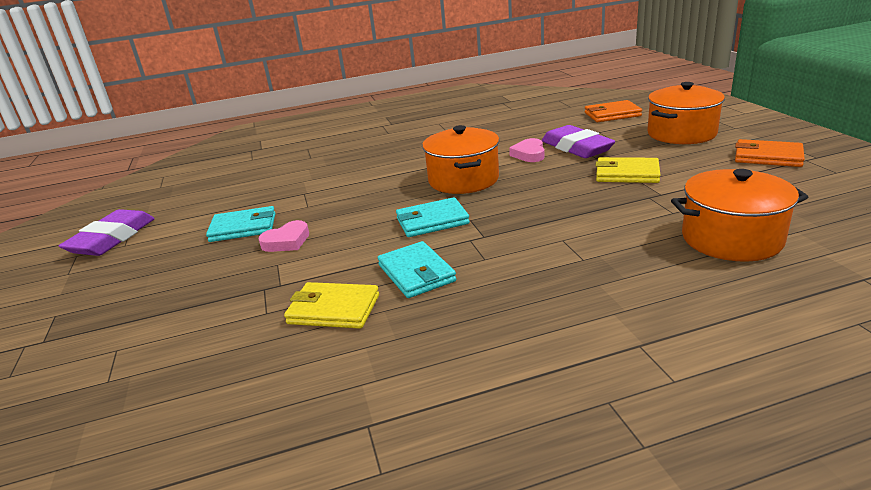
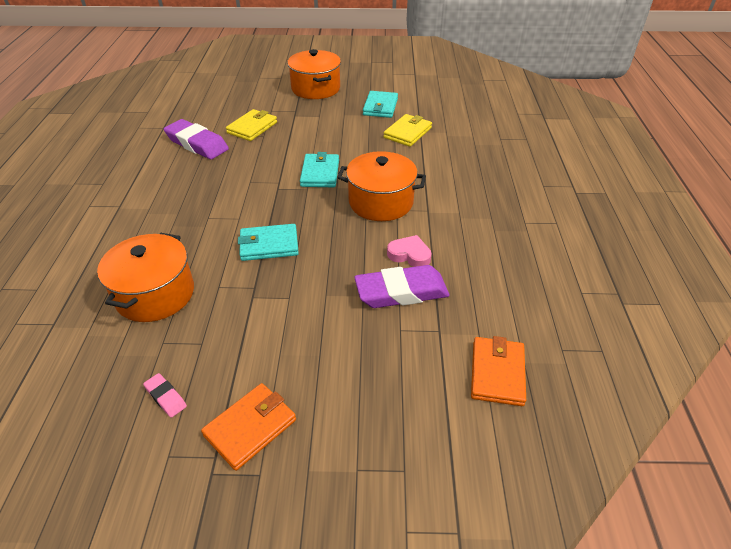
camera: 105 degrees right, 15 degrees up
(112, 239) = (405, 69): purple eraser -> purple eraser (197, 144)
(287, 241) = (345, 120): pink heart -> none
(416, 273) = (259, 156): turquoise wallet -> turquoise wallet (269, 245)
(627, 174) = (308, 296): yellow wallet -> yellow wallet (407, 133)
(681, 133) = (377, 399): orange pot -> orange pot (315, 88)
(806, 189) = (166, 397): none -> pink eraser

